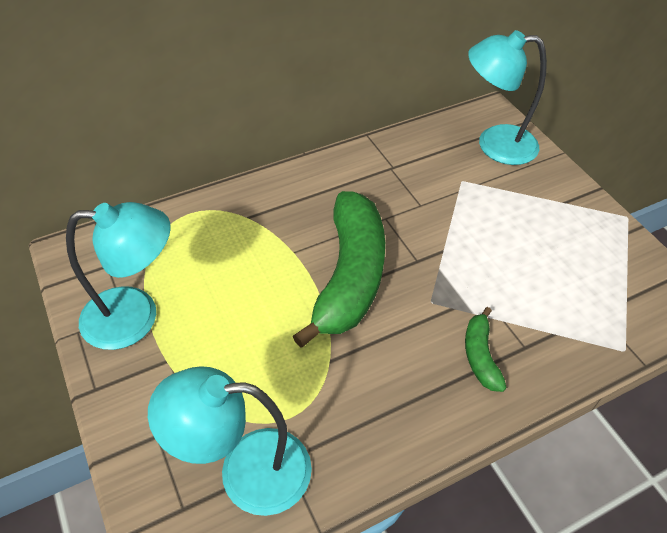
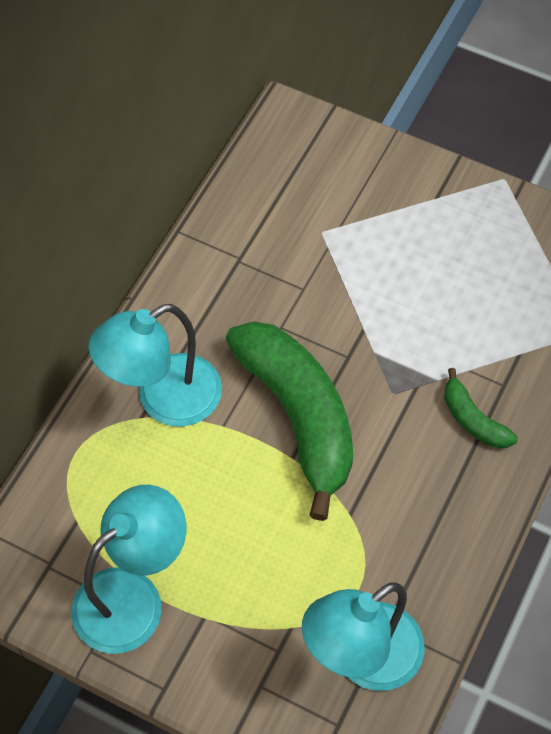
camera: 35 degrees left, 10 degrees up
(494, 144) = (321, 163): turquoise lamp -> turquoise lamp (164, 399)

